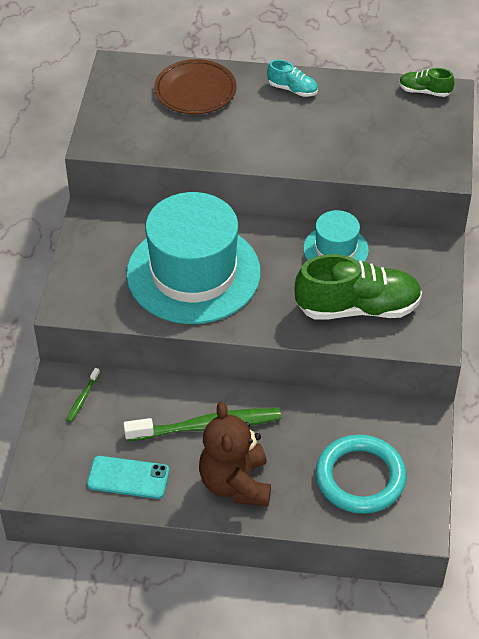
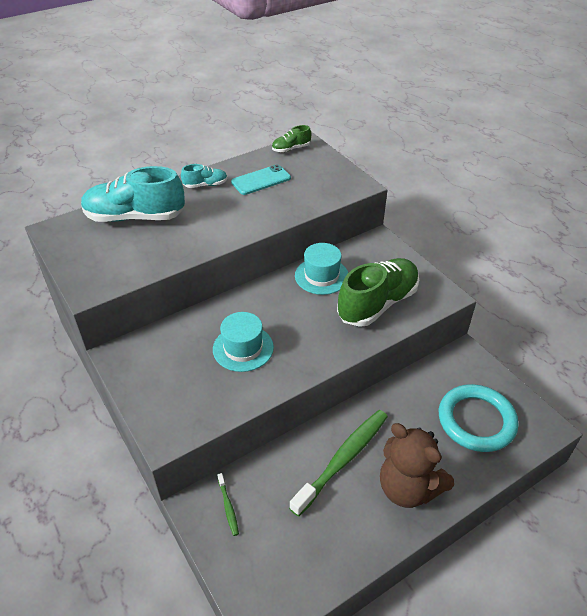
camera: 40 degrees left, 5 degrees down
(128, 478) = (329, 546): turquoise phone -> turquoise phone (261, 180)
(193, 273) = (243, 348): turquoise hat -> turquoise hat, size x0.49
(195, 90) = (135, 217): brown plate -> turquoise shoe

